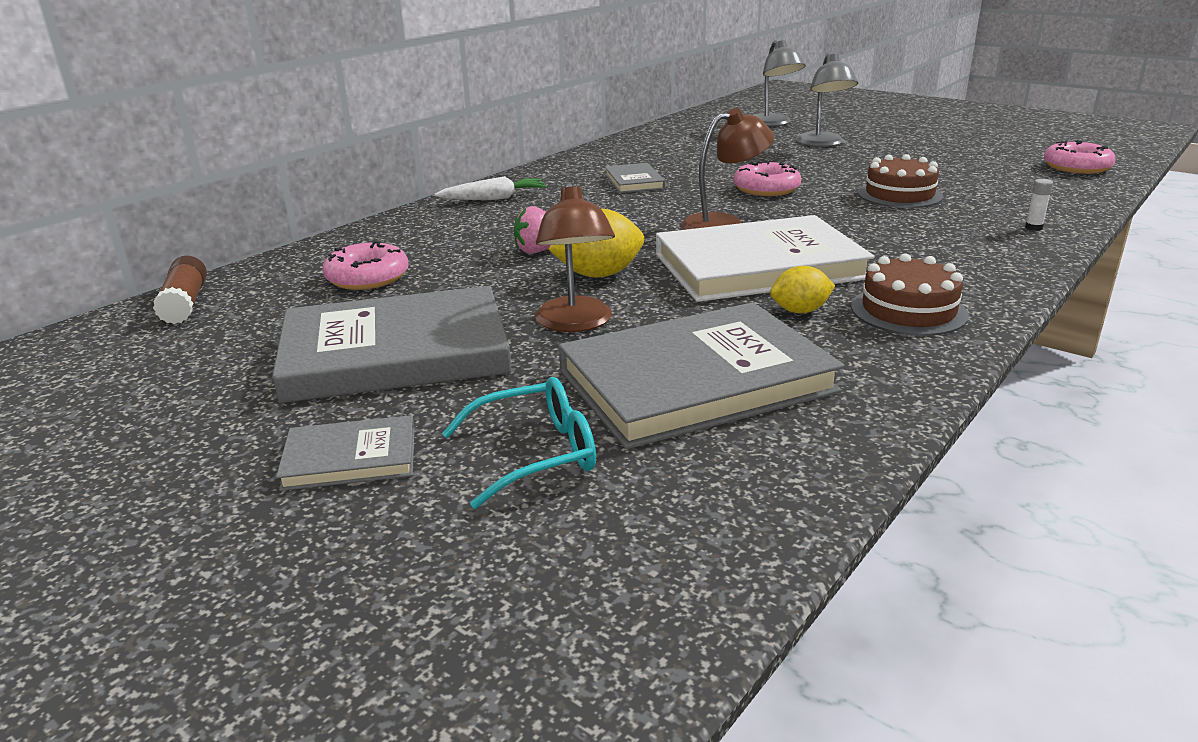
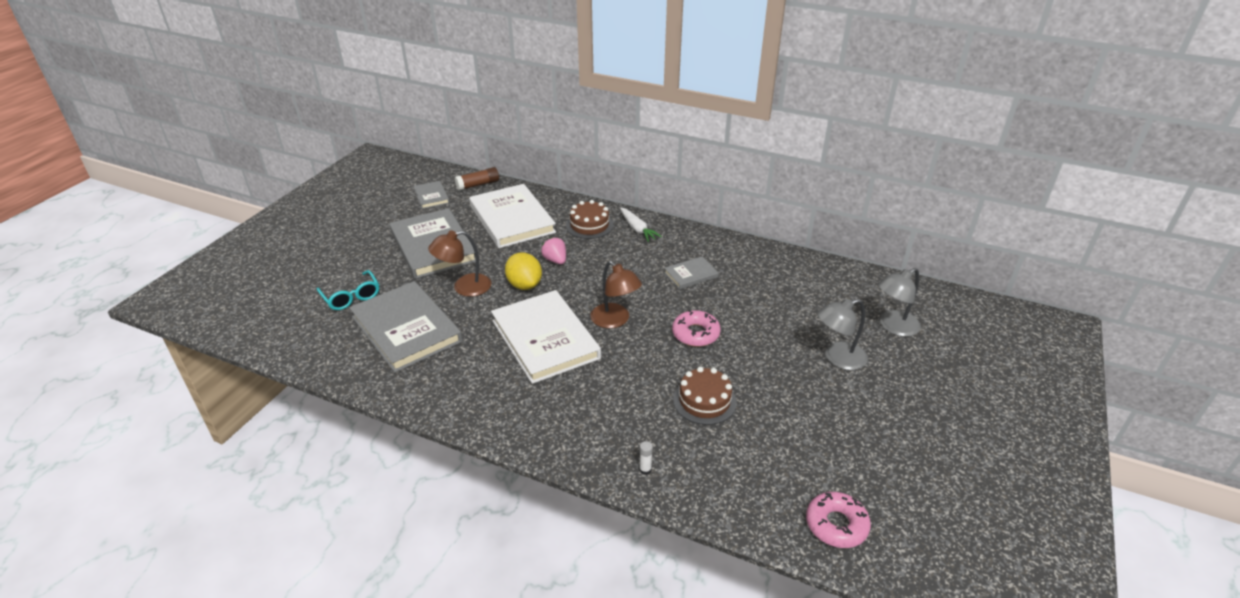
camera: 75 degrees right, 10 degrees up
(350, 458) = (353, 258): grey book -> grey book (431, 196)
(367, 277) = (512, 219): pink donut -> white book
(800, 311) = (484, 357): yellow lemon -> none
(908, 311) = (487, 398): brown cake -> brown cake (589, 225)

